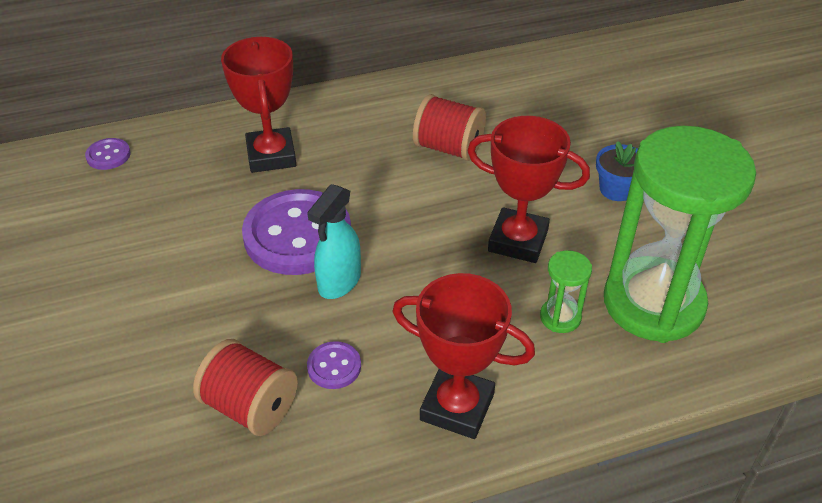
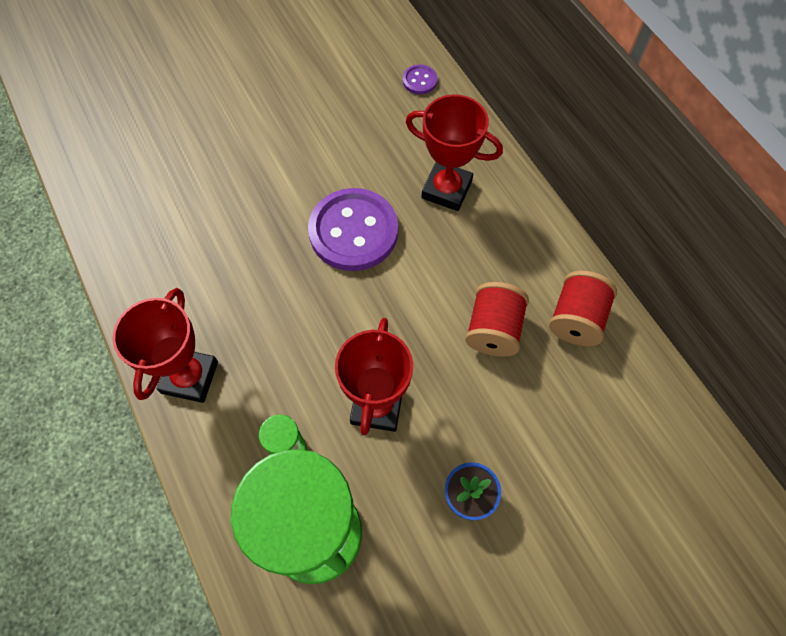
camera: 80 degrees right, 20 degrees up
(250, 406) = (182, 241): red spool -> red spool (576, 319)
(271, 155) = (446, 189): red trophy -> red trophy turned 45 degrees clockwise
(334, 366) = (221, 286): purple button -> none
(339, 282) = (306, 272): turquoise spray bottle -> none

